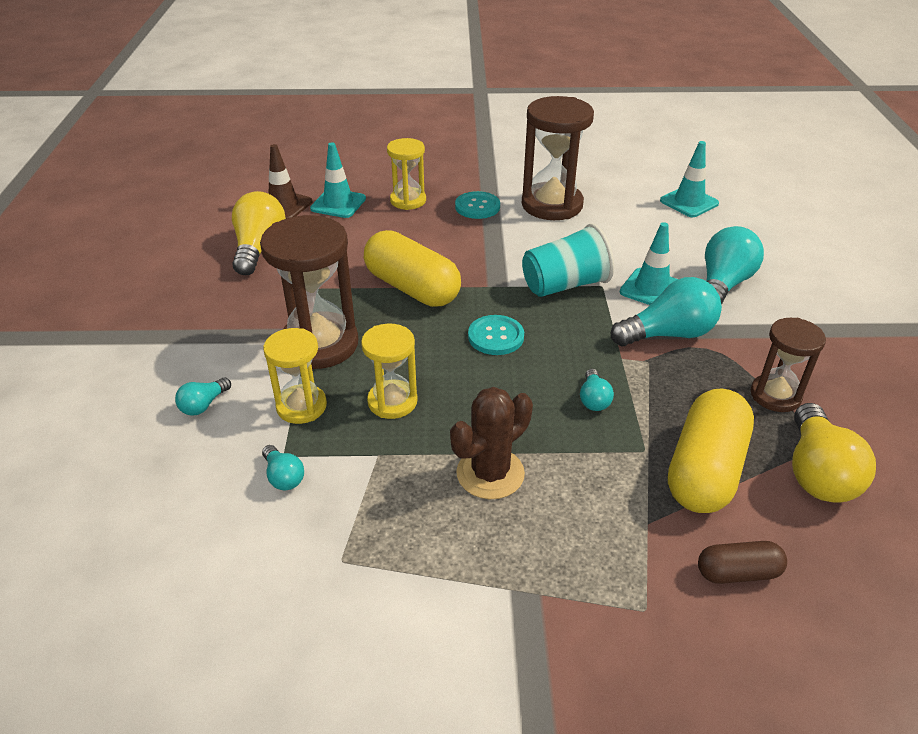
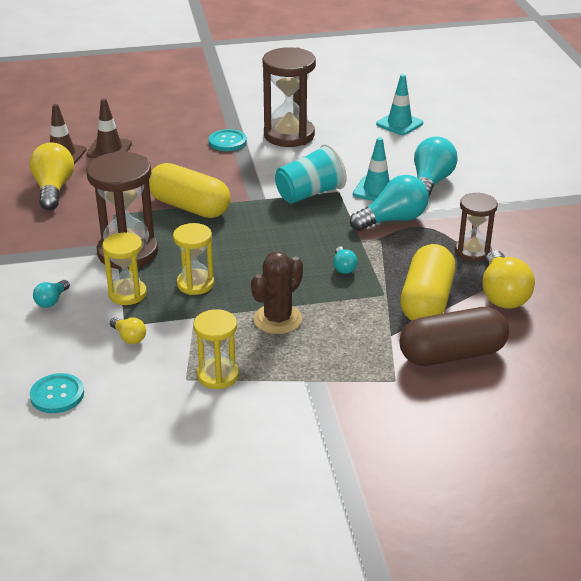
camera: 10 degrees left, 5 degrees down
(283, 477) = (129, 337): turquoise light bulb -> yellow light bulb
(338, 204) = (109, 149): turquoise traffic cone -> brown traffic cone
(408, 201) = (168, 142): yellow hourglass -> yellow hourglass (218, 375)
(496, 336) = (263, 234): turquoise button -> turquoise button (57, 395)
(737, 572) = (452, 354): brown capsule -> brown capsule, size x1.93

